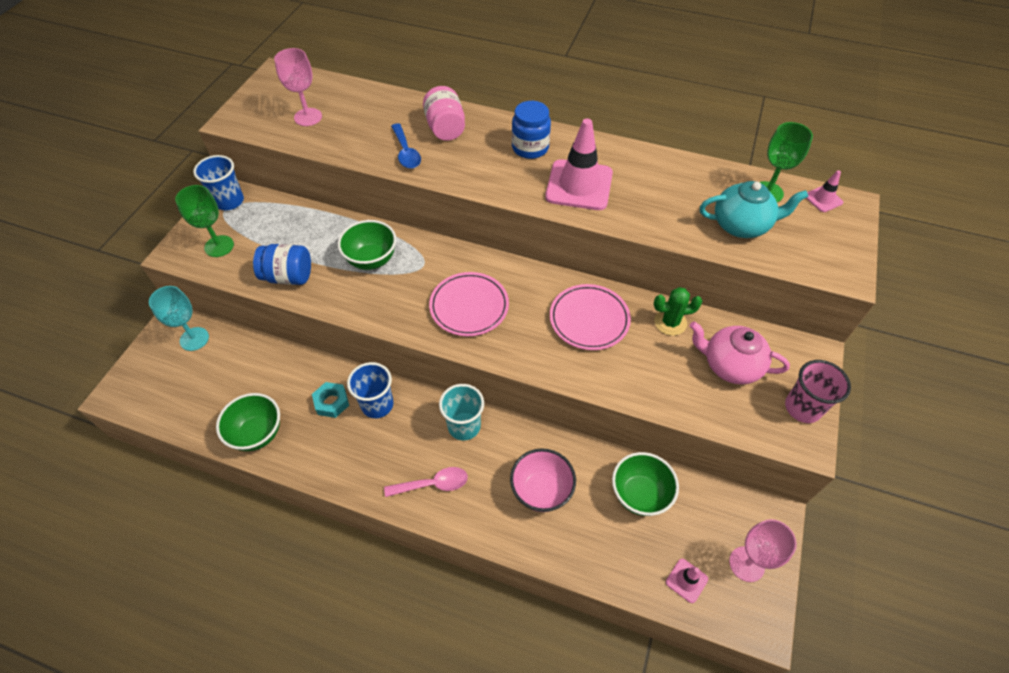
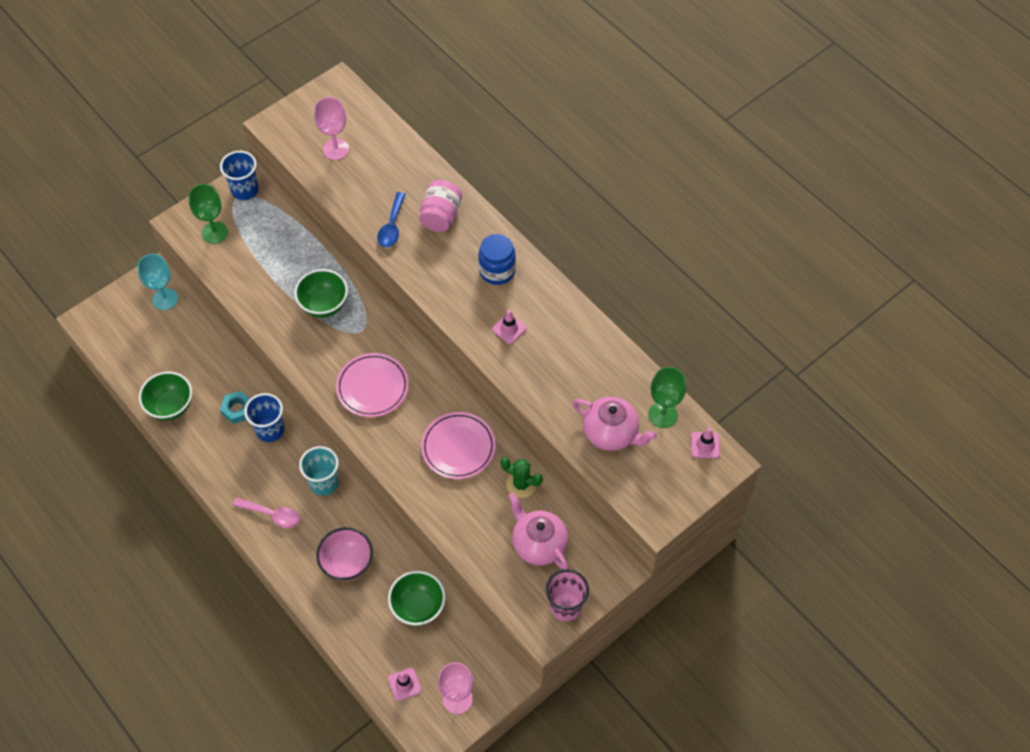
camera: 30 degrees right, 5 degrees up
(288, 276) = (251, 289): blue jar -> none
(579, 185) = (509, 329): pink traffic cone -> pink traffic cone, size x0.46
(741, 225) = (611, 433): turquoise teapot -> pink teapot

